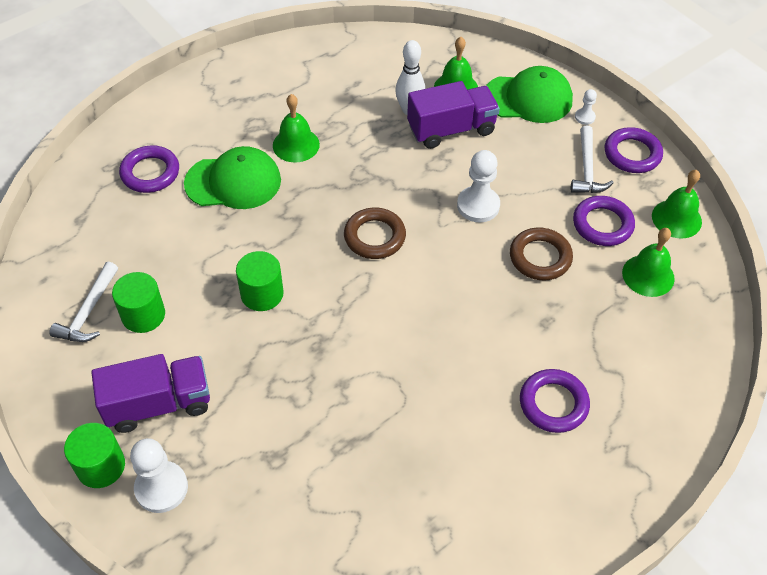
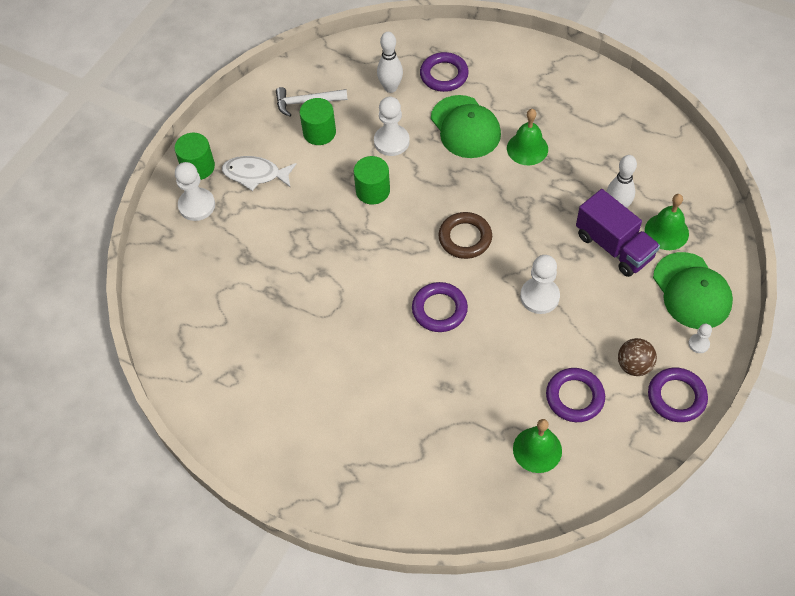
camera: 70 degrees right, 5 degrees up
(131, 225) = (390, 88): none -> white bowling pin
(158, 404) = (255, 174): purple truck -> white fish
(206, 252) = (391, 141): none -> white pawn
(540, 257) = (510, 360): brown ring -> none
(553, 403) = (370, 416): purple ring -> purple ring (439, 309)
(587, 169) = (634, 365): white hammer -> brown ball
(676, 218) = (617, 456): green bell -> none

